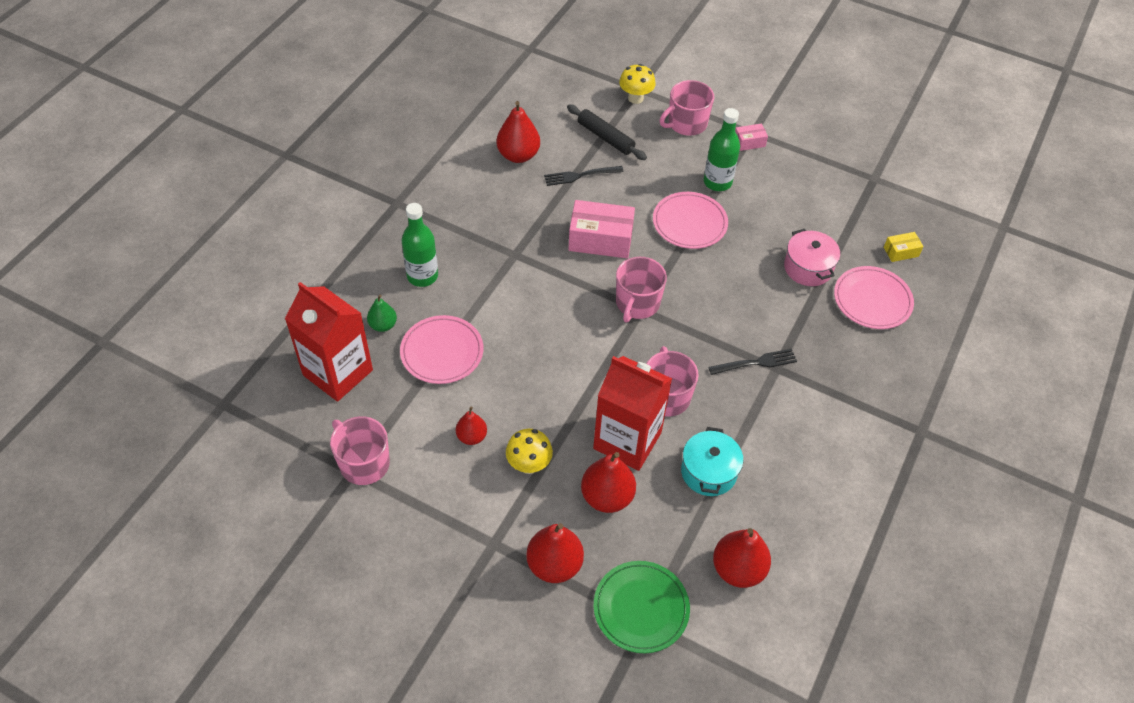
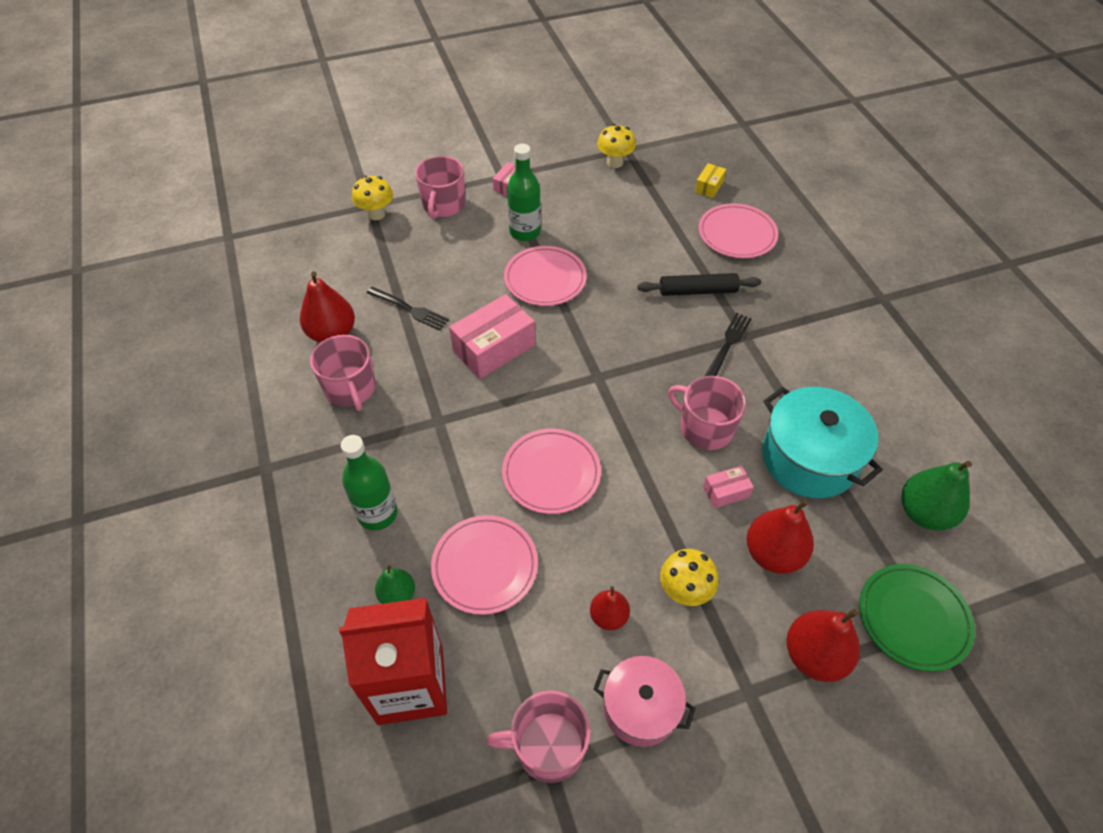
camera: 45 degrees left, 0 degrees up
(539, 338) = (551, 473): none -> pink plate
(580, 175) = (410, 309): black fork -> black fork turned 90 degrees counterclockwise
(605, 137) = (391, 263): black rolling pin -> black rolling pin (697, 291)
(627, 440) = (726, 492): red carton -> pink box
(637, 303) = (589, 375): pink mug -> pink mug (351, 389)
(708, 472) = (809, 458): turquoise pot -> turquoise pot, size x1.55
(738, 569) = (924, 513): red pear -> green pear
(808, 268) = (668, 245): pink pot -> pink pot (640, 708)
(851, 181) = (615, 162): none -> yellow mushroom

